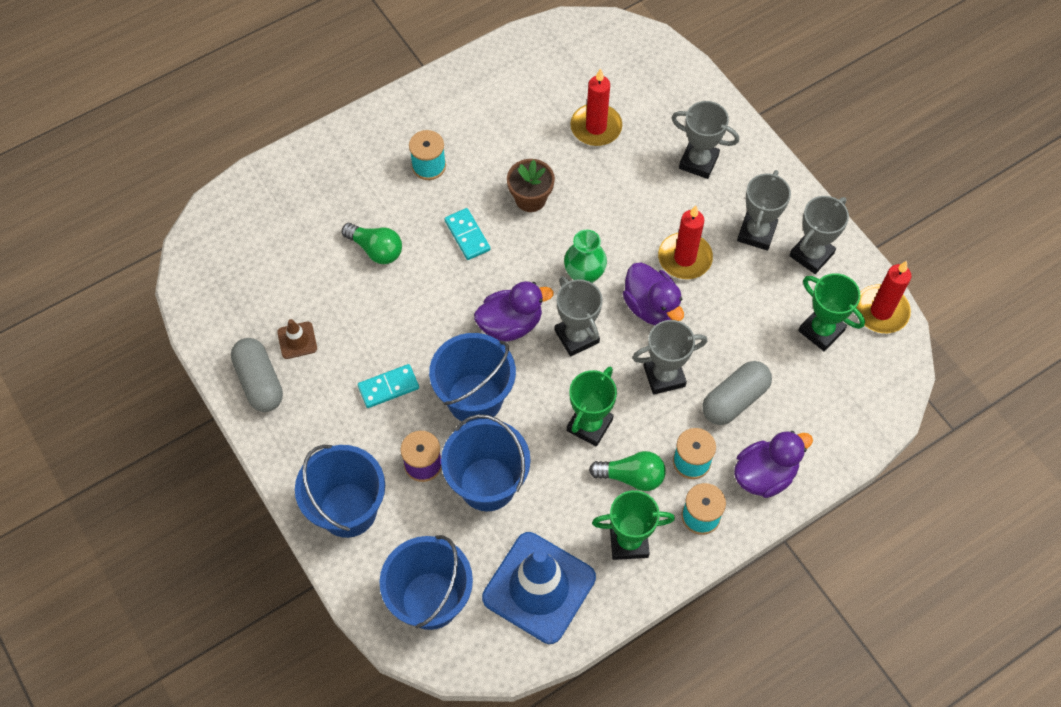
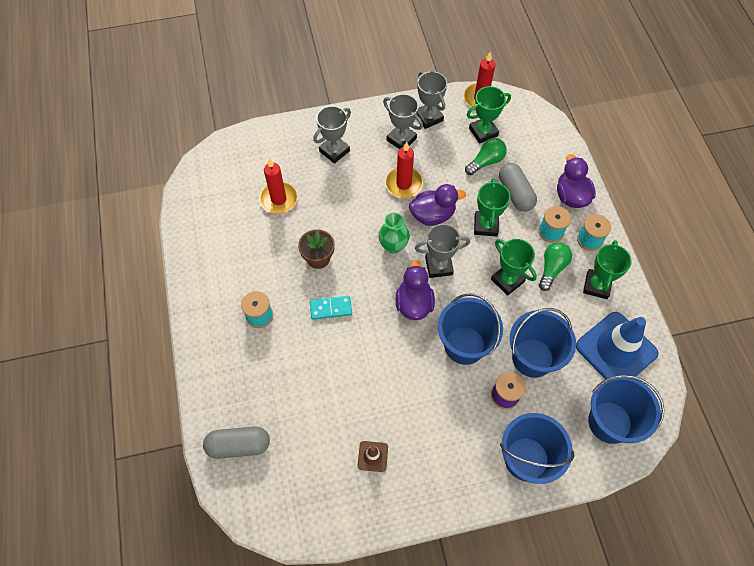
camera: 70 degrees left, 0 degrees up
(260, 382) = (399, 495): grey capsule -> grey capsule (239, 445)
(376, 249) = (316, 375): green light bulb -> green light bulb (486, 162)
(388, 387) = (436, 401): turquoise domino -> none
(664, 376) = (485, 225): grey trophy -> green trophy

